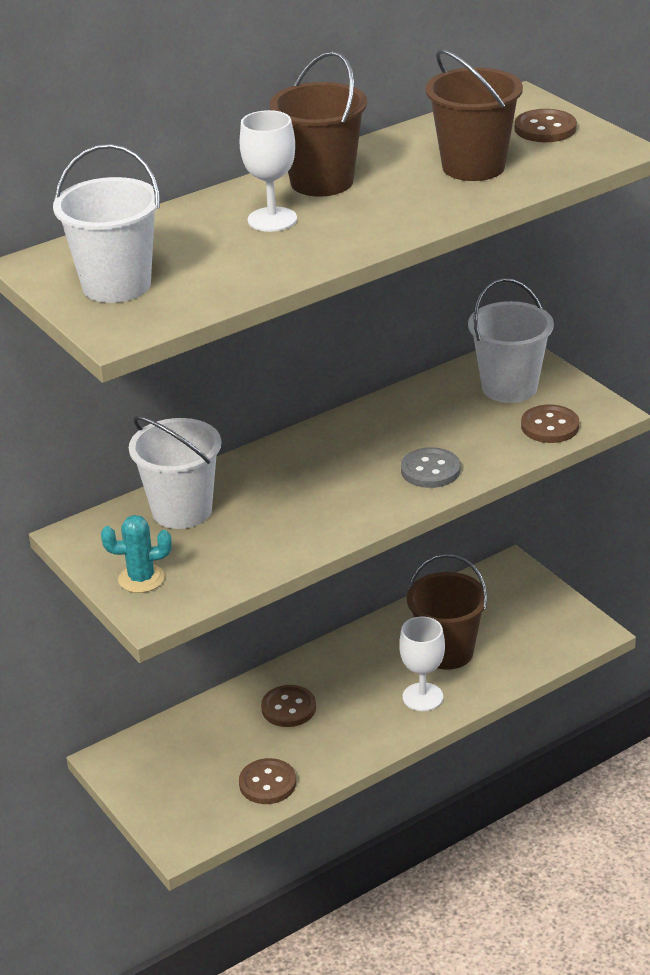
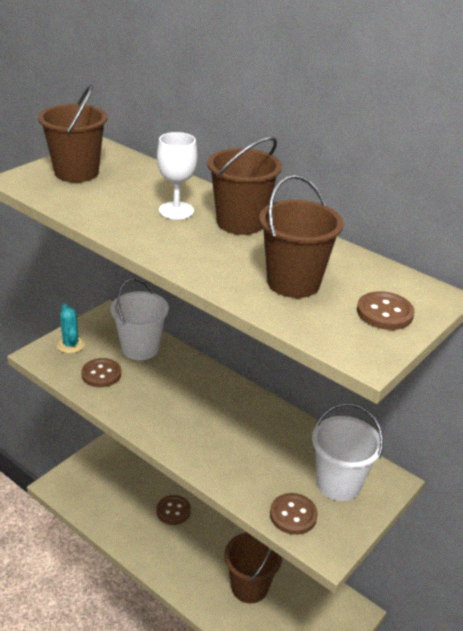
camera: 70 degrees right, 0 degrees up
(116, 285) = (76, 172): white bucket -> brown bucket
(267, 783) = (106, 514): brown button -> brown button (101, 374)
(422, 697) = (200, 580): white goblet -> none
(430, 470) = (213, 453): grey button -> none

